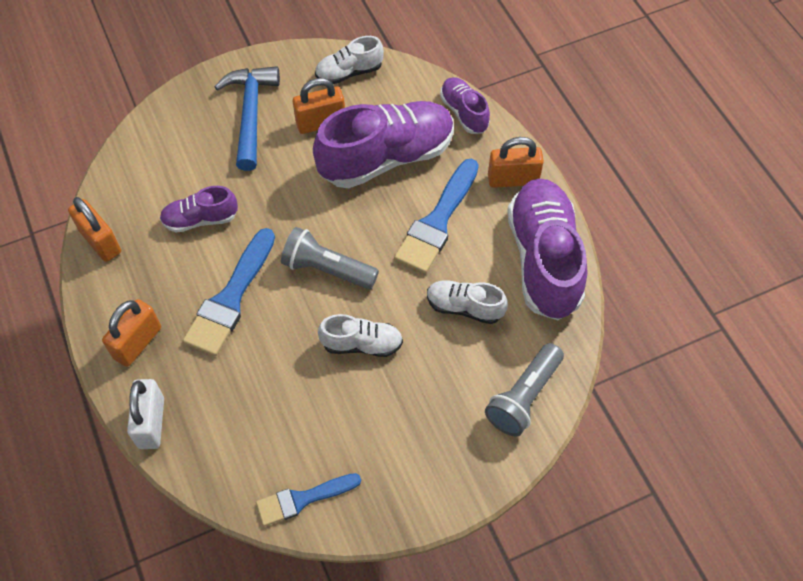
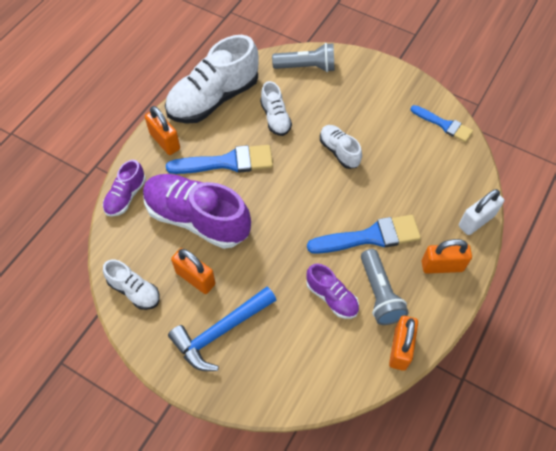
camera: 125 degrees left, 0 degrees up
(327, 269) = (307, 198): grey flashlight -> grey flashlight (379, 293)
(544, 259) = (213, 98): purple shoe -> white shoe

